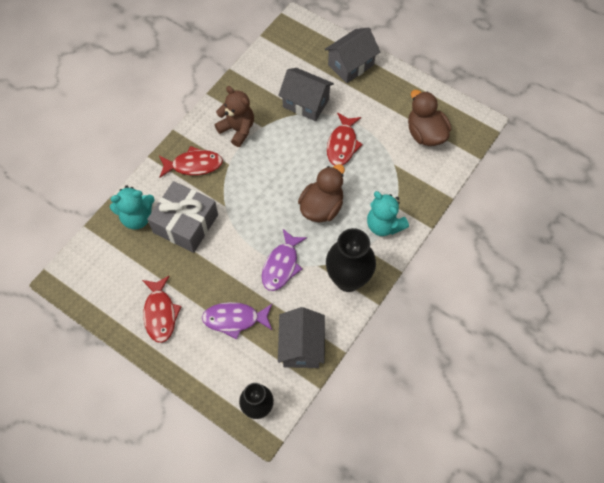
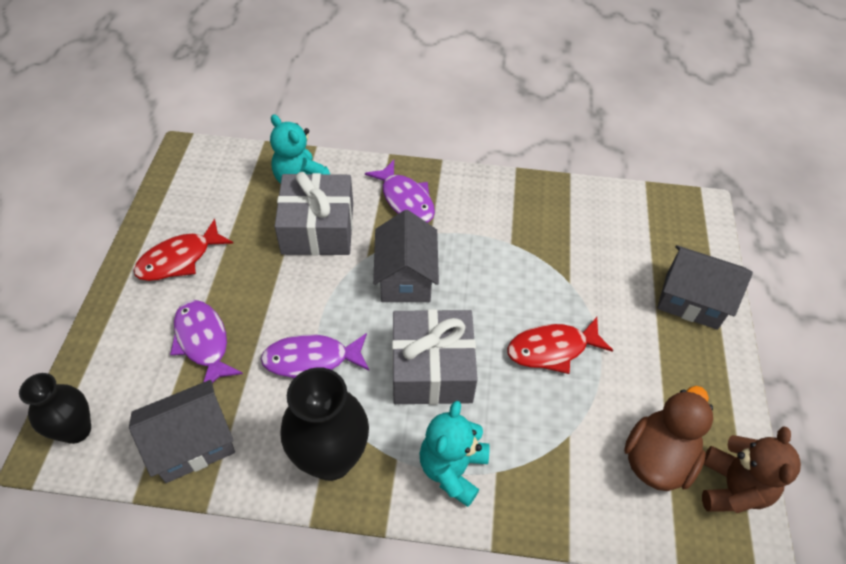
camera: 60 degrees right, 10 degrees down
(194, 165) = (405, 200): red fish -> purple fish
(237, 129) = (487, 220): brown teddy bear -> brown teddy bear (732, 488)
(306, 103) = (584, 275): grey house -> grey house (405, 277)
(321, 207) = (432, 369): brown duck -> grey gift

